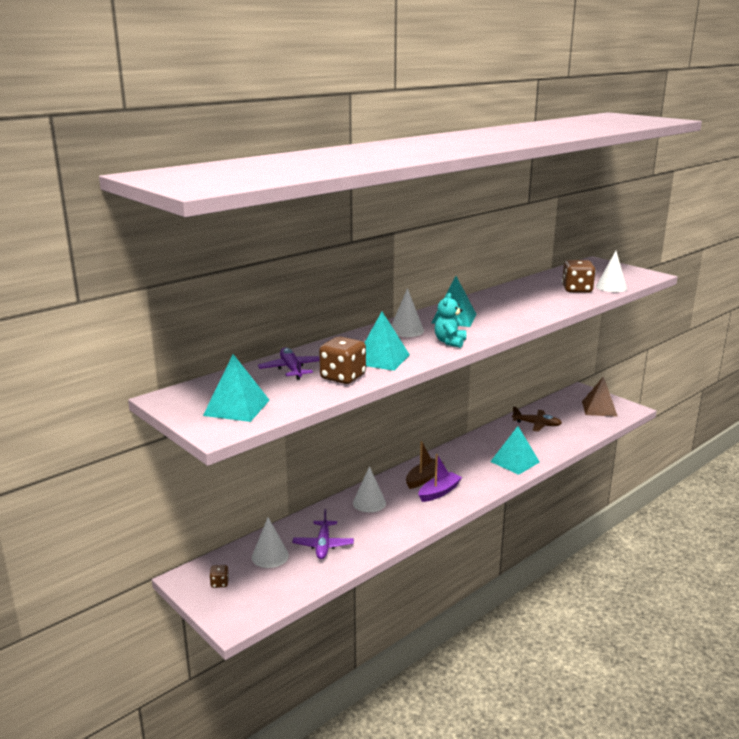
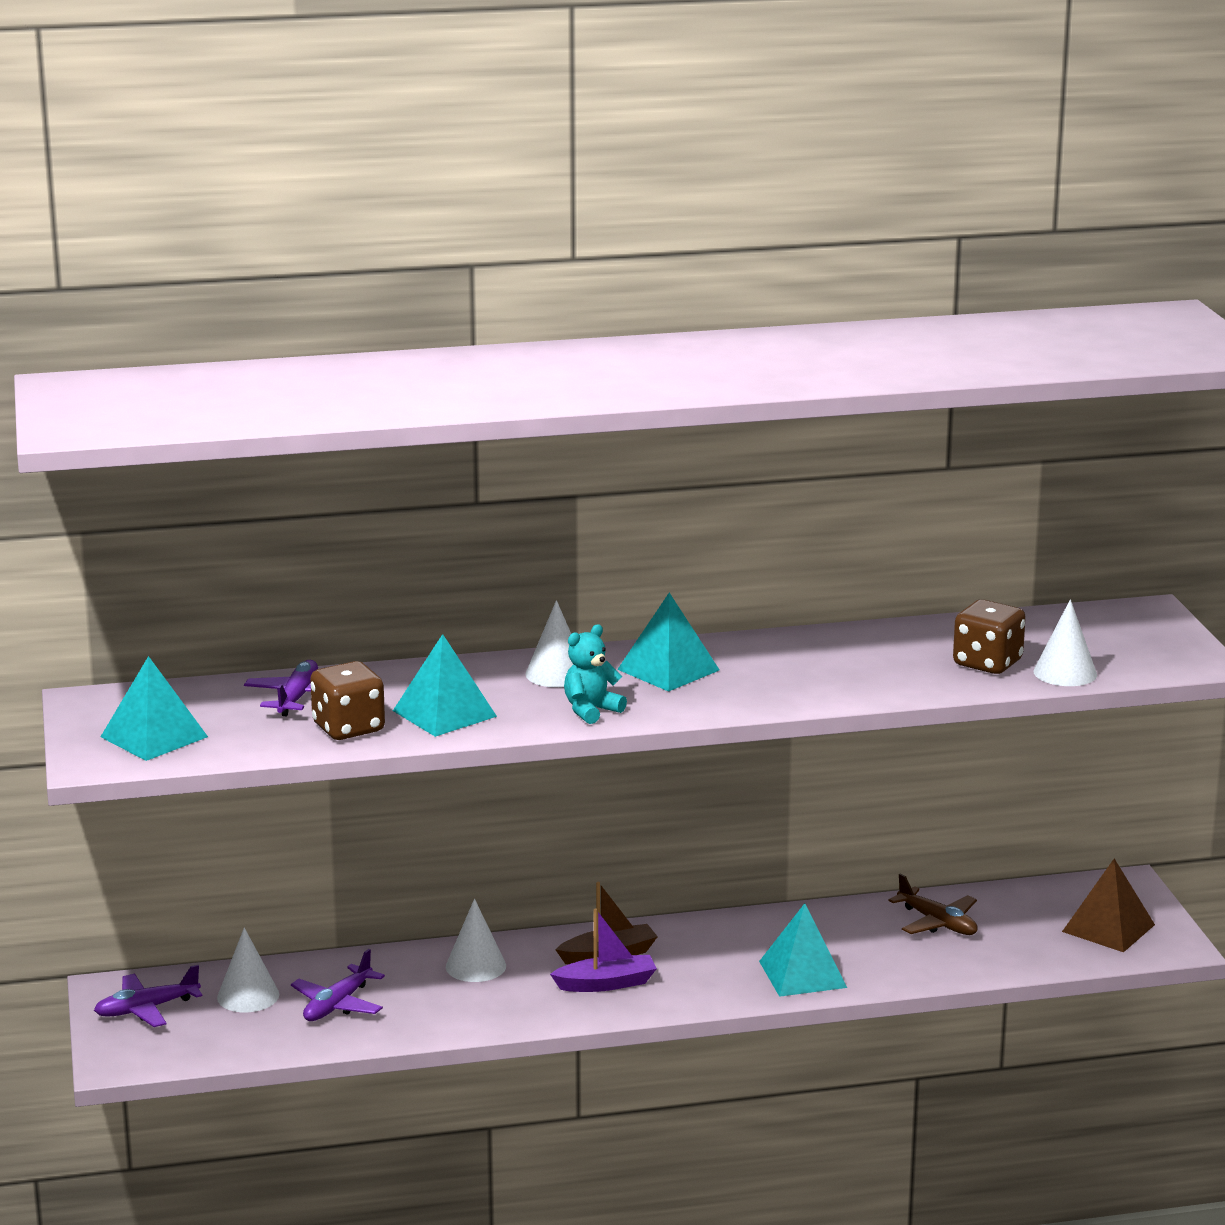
camera: 30 degrees right, 0 degrees up
(219, 583) = (146, 1009): brown dice -> purple plane

